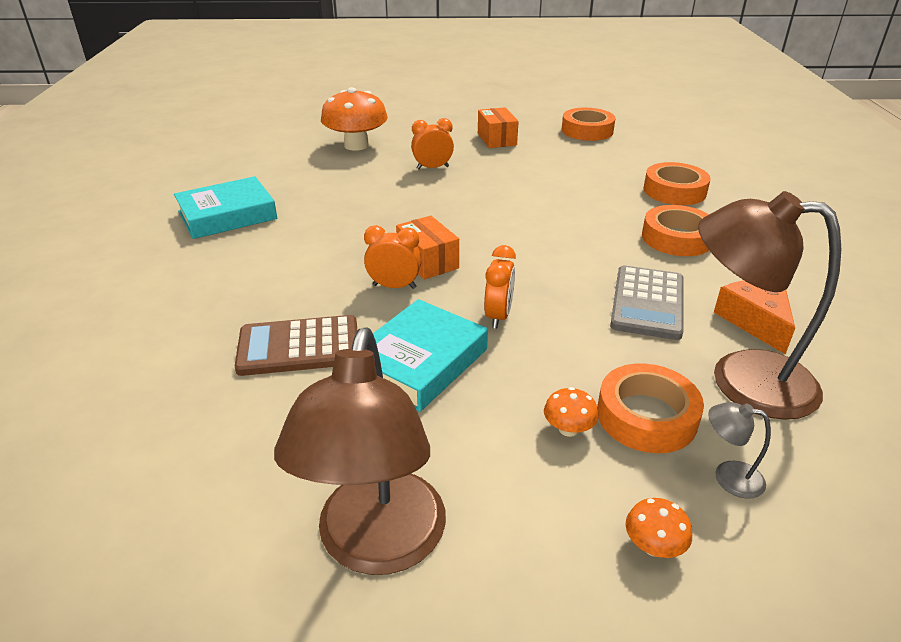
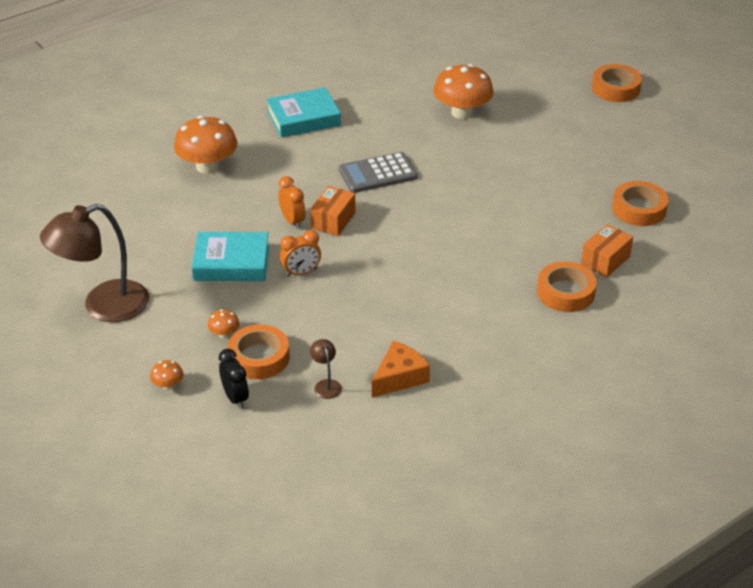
camera: 55 degrees right, 5 degrees up
(202, 306) = (207, 166): none -> orange mushroom
(227, 215) = (303, 118): turquoise book -> turquoise book turned 45 degrees counterclockwise
(299, 347) = (205, 217): brown calculator -> none
(432, 168) = (466, 163): orange clock -> none
(496, 139) = (558, 170): orange box -> orange box (605, 260)
(647, 303) = (375, 326): grey calculator -> grey calculator (377, 174)
(677, 238) = (481, 315): orange tape -> orange tape (616, 88)
(728, 476) = (235, 398): grey lamp -> black clock
(741, 380) = (326, 385): brown lamp -> brown lamp, size x0.40

